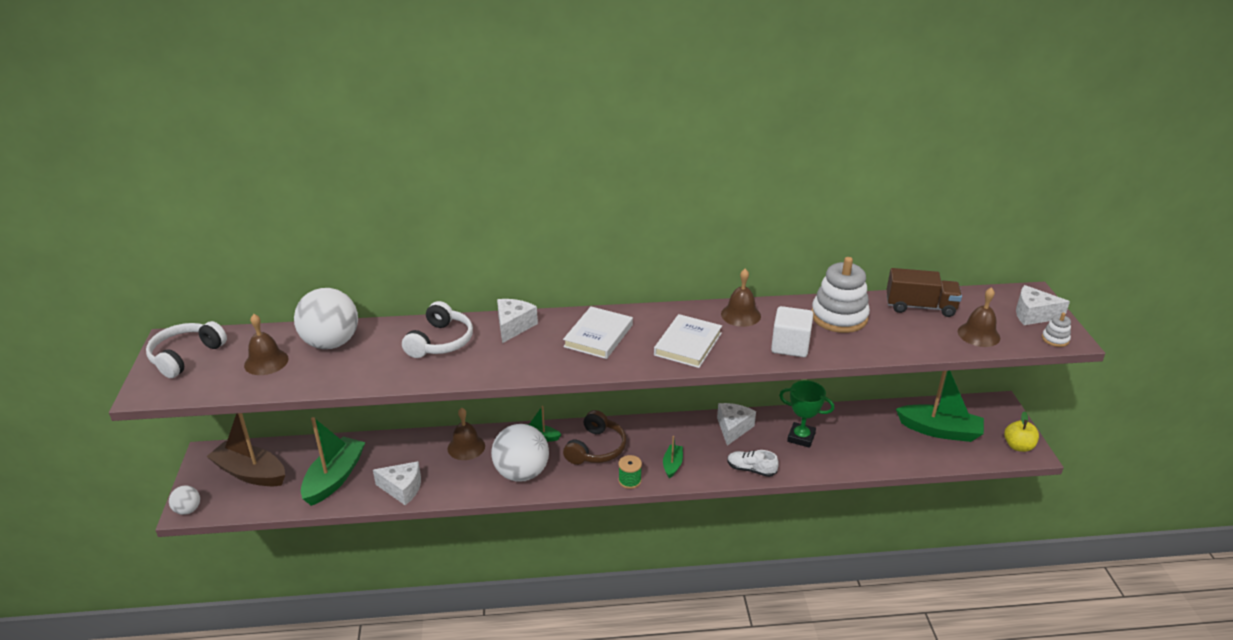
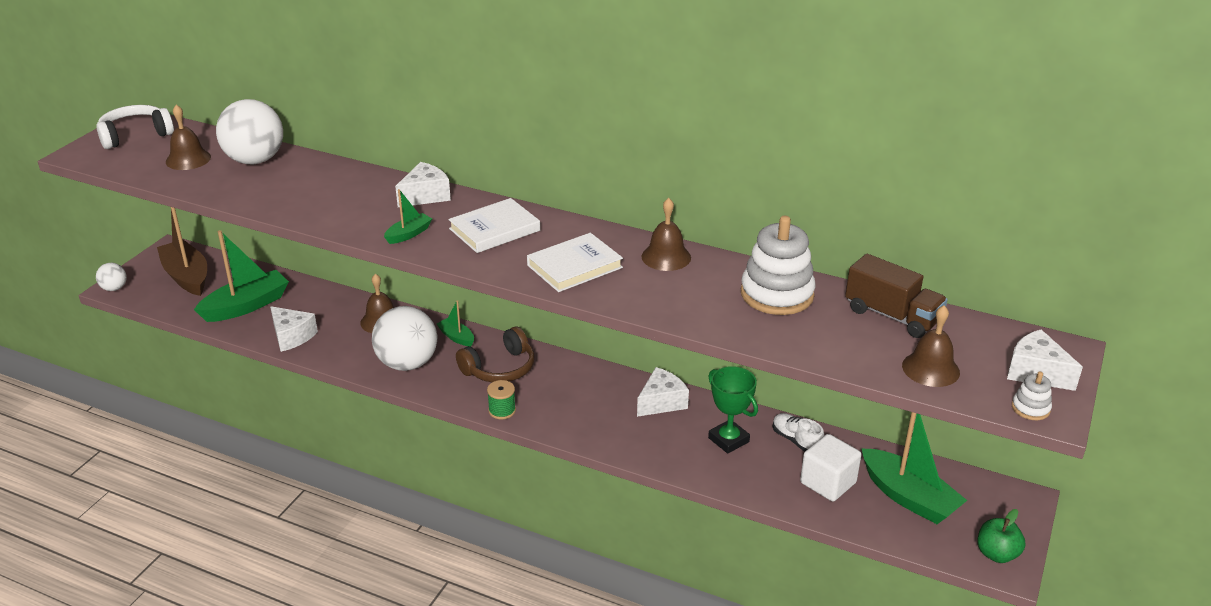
camera: 30 degrees right, 0 degrees up
(441, 341) = (345, 188): white headphones -> none
(672, 465) = (560, 413): green boat -> green boat (409, 234)
(751, 469) = (638, 450): white shoe -> white shoe (796, 441)
(790, 346) = (683, 304): white cube -> white cube (828, 483)
(1018, 446) = (996, 554): yellow apple -> green apple

